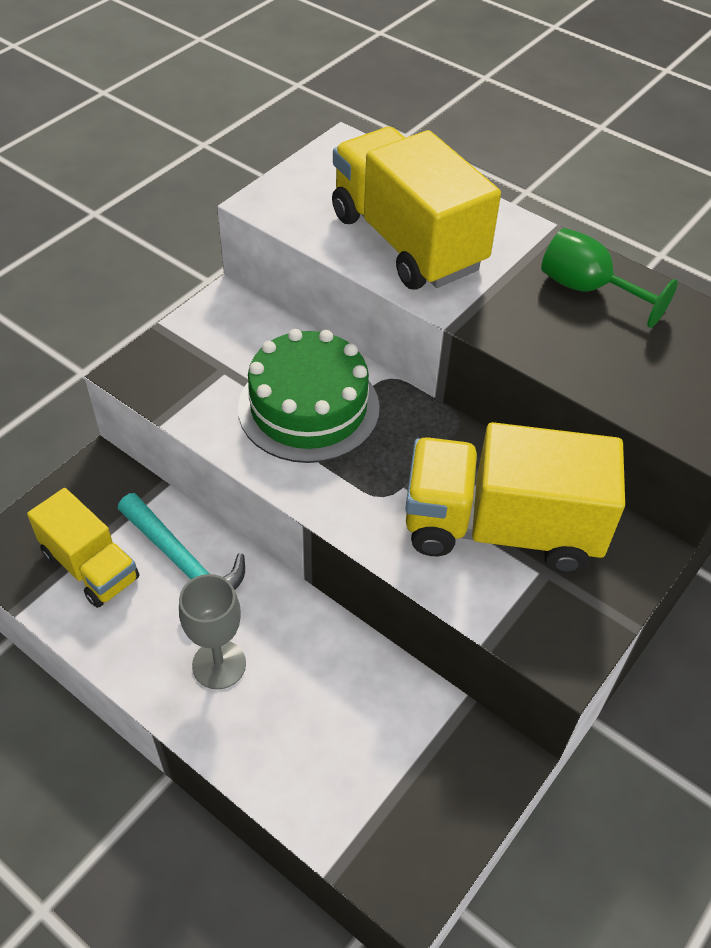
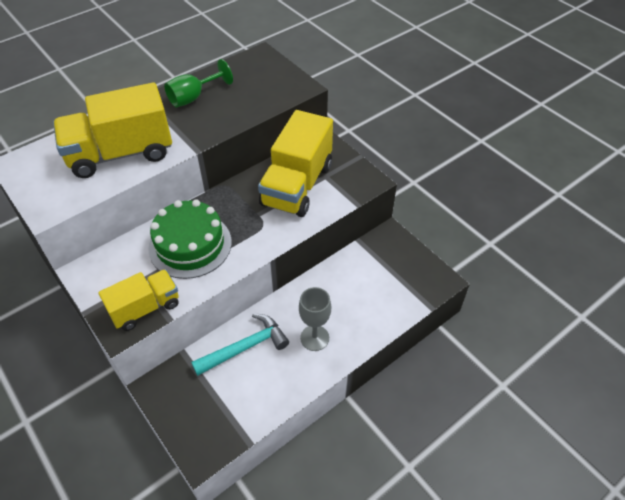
camera: 75 degrees left, 0 degrees up
(90, 566) = (231, 397): yellow truck -> yellow truck (145, 308)

